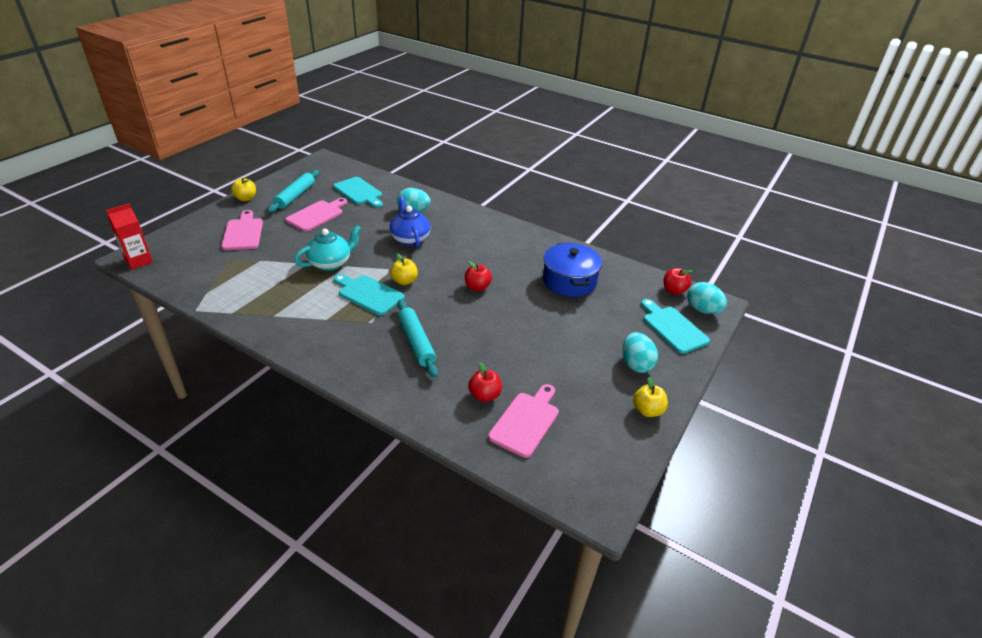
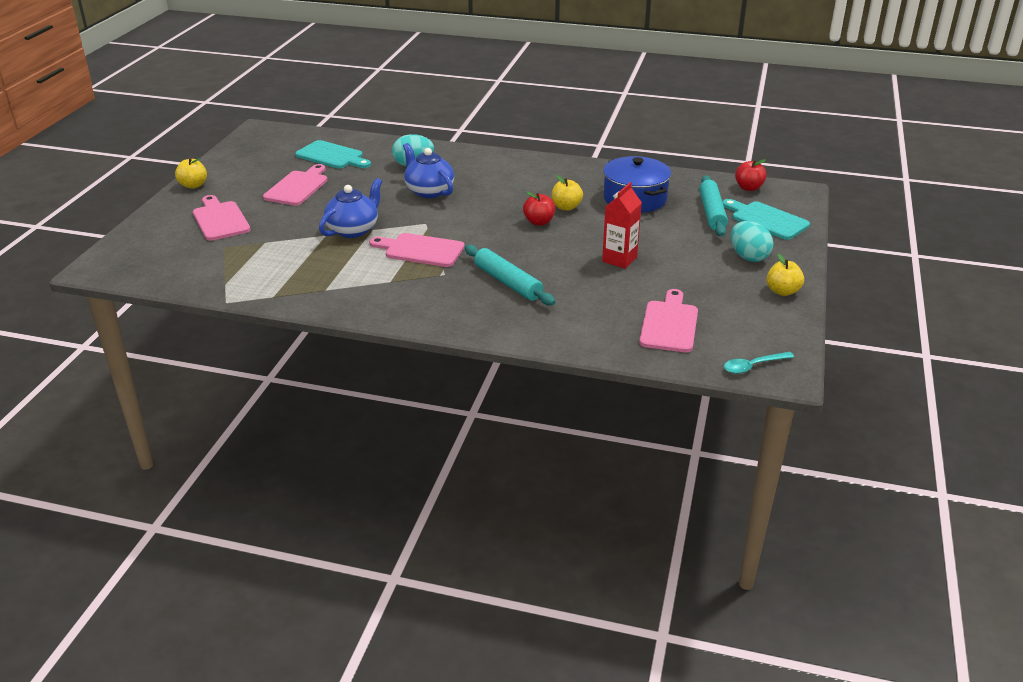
camera: 15 degrees left, 5 degrees down
(139, 261) = (111, 270): red carton -> red carton (619, 259)
(295, 196) = (255, 173): turquoise rolling pin -> turquoise rolling pin (711, 212)
(331, 263) = (353, 230): turquoise teapot -> blue teapot
(368, 294) = (421, 250): turquoise cutting board -> pink cutting board
(404, 281) = (453, 231): yellow apple -> yellow apple (566, 207)
(484, 395) = (613, 312): red apple -> none
(575, 491) = (753, 366): none -> turquoise spoon
(702, 310) = (787, 199): turquoise egg -> none

